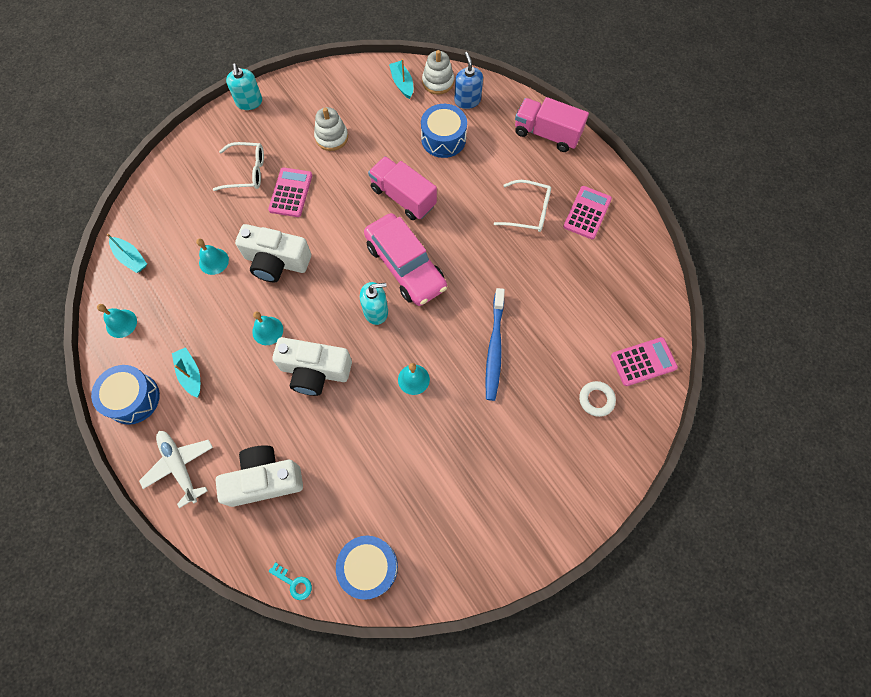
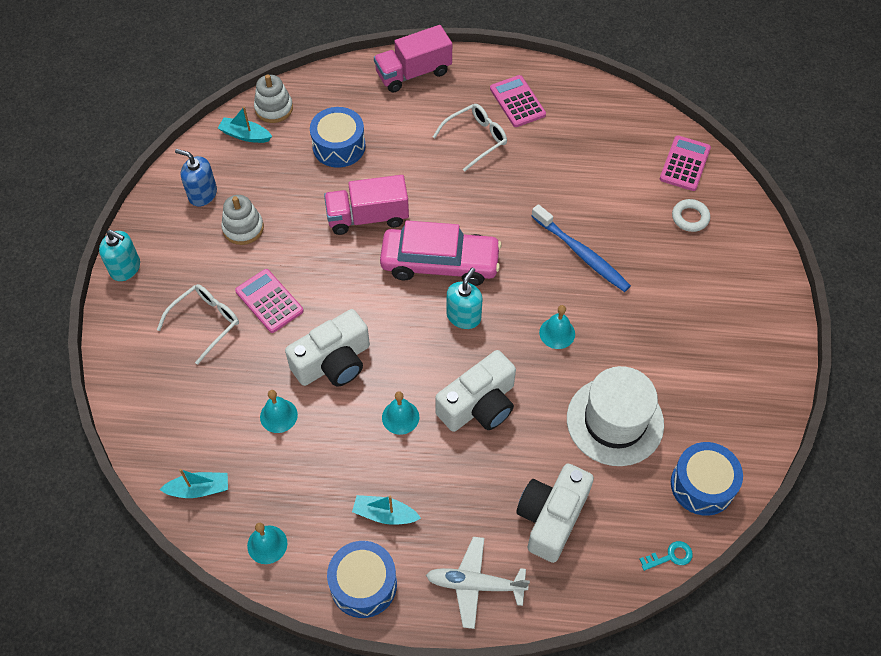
camera: 50 degrees left, 10 degrees down
(373, 469) = (615, 421): none -> white hat
(467, 100) = (318, 102): blue soap dispenser -> blue soap dispenser (202, 194)

